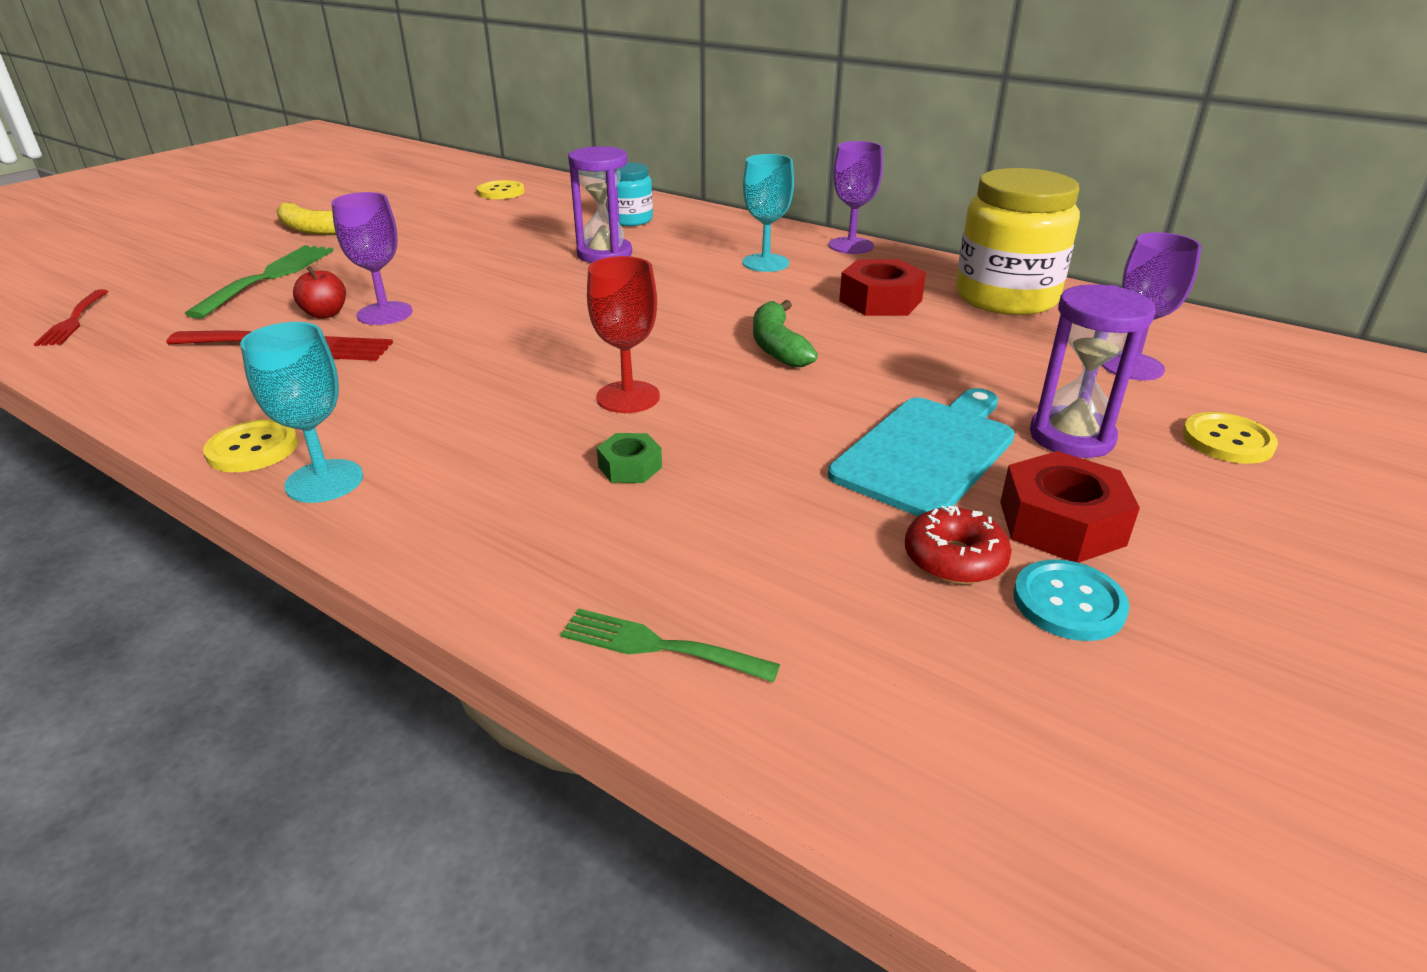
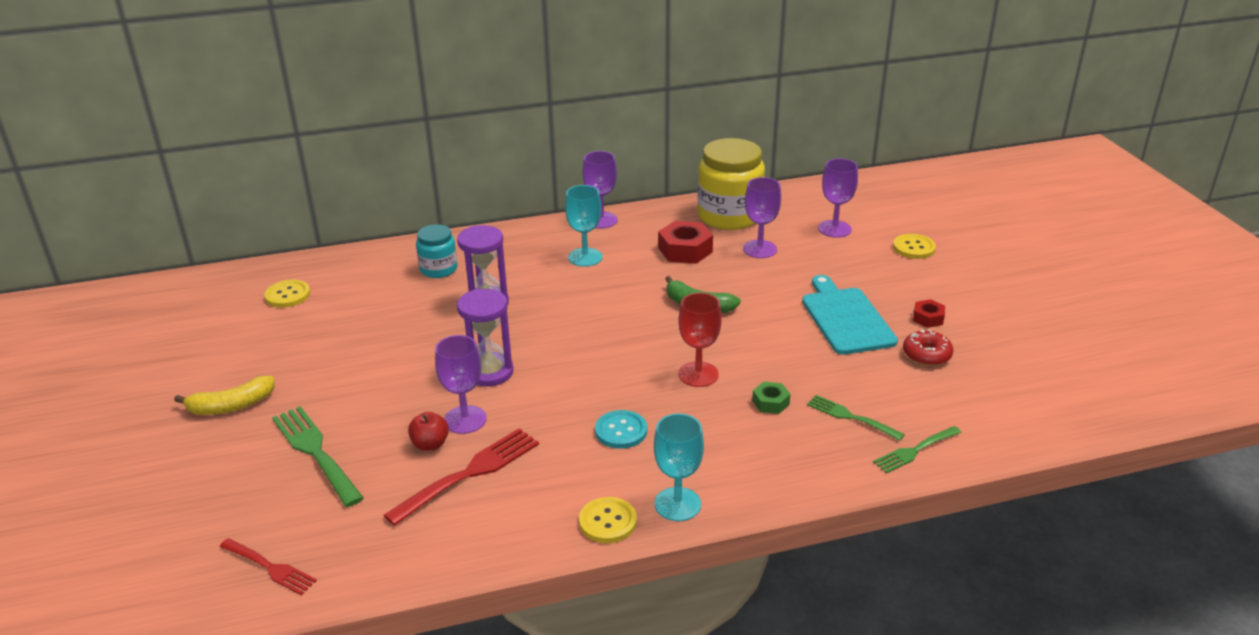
camera: 50 degrees left, 0 degrees up
(677, 546) = (851, 417): none -> green fork
(973, 338) = (759, 249): none -> purple goblet
(1061, 523) = (928, 318): red nut -> red nut, size x0.55
(1068, 603) = (974, 346): turquoise button -> turquoise button (621, 431)
(1071, 437) = (873, 279): purple hourglass -> purple hourglass (489, 372)

